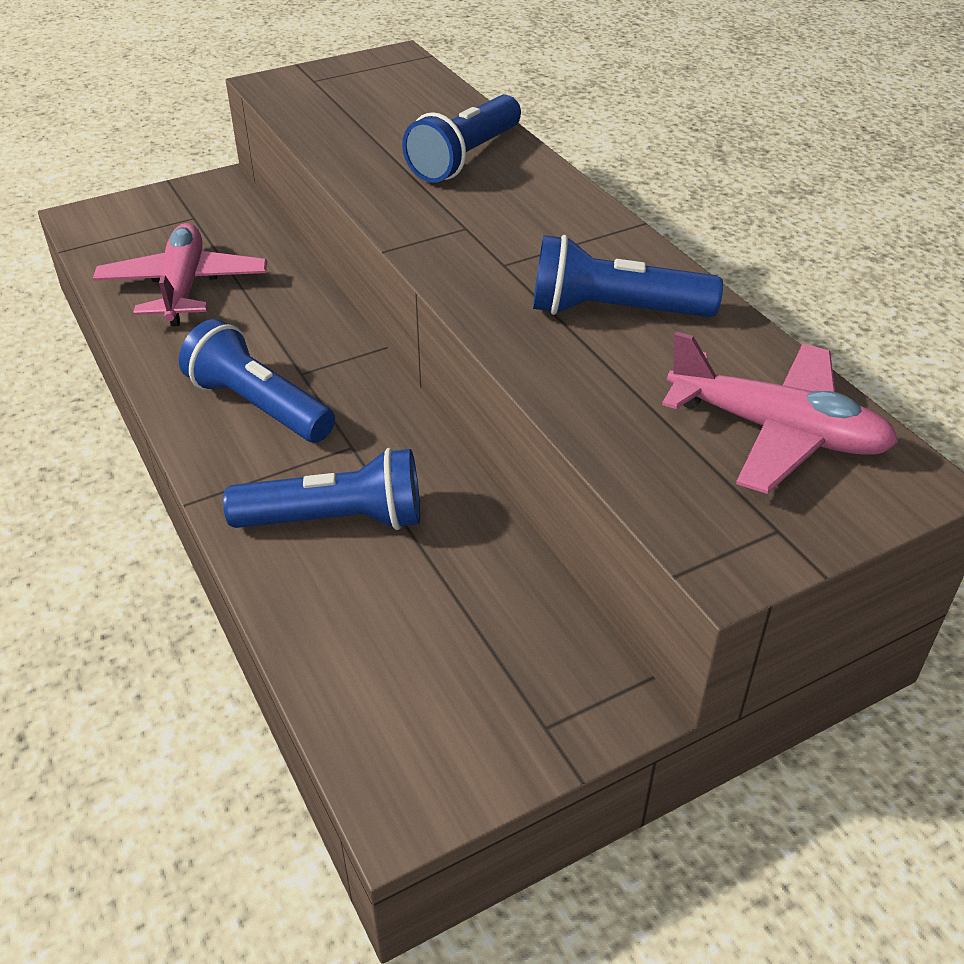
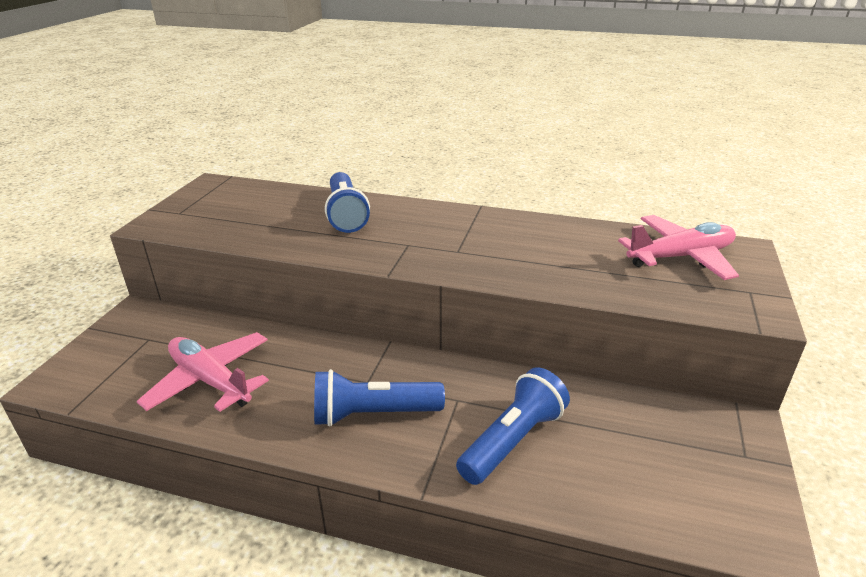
camera: 45 degrees left, 10 degrees down
(613, 311) = (540, 246): blue flashlight -> none

